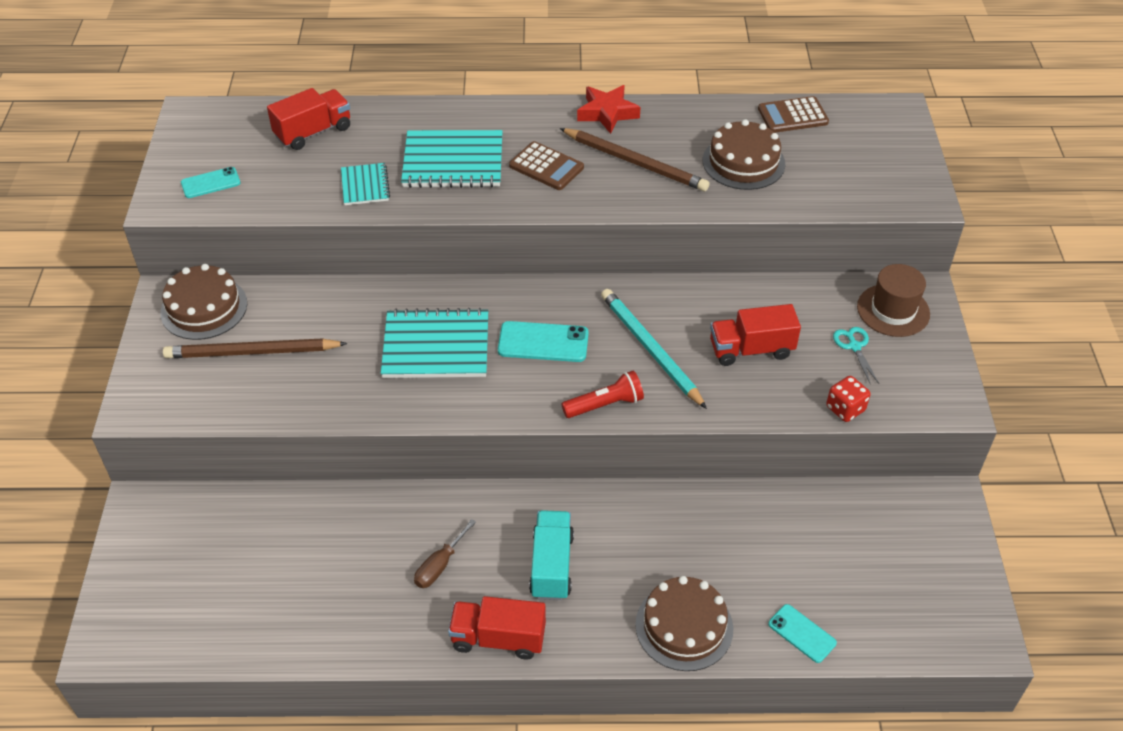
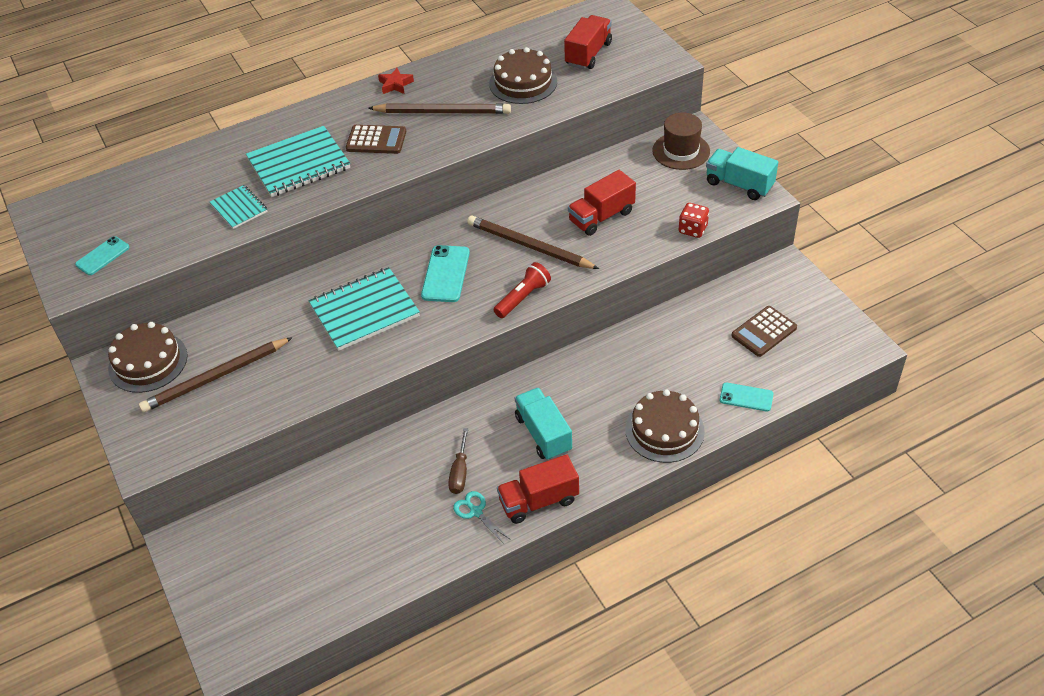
camera: 25 degrees left, 0 degrees up
(313, 132) = (163, 185): red truck -> red truck (588, 54)
(543, 342) = (446, 274): turquoise phone -> turquoise phone turned 60 degrees counterclockwise
(607, 113) = (395, 84): red star -> red star, size x0.66
(650, 349) = (529, 246): turquoise pencil -> brown pencil
(792, 116) = (536, 37): brown calculator -> brown calculator (764, 332)
(854, 346) = (671, 185): turquoise scissors -> turquoise scissors (476, 512)
(936, 379) = (739, 184): none -> turquoise truck

